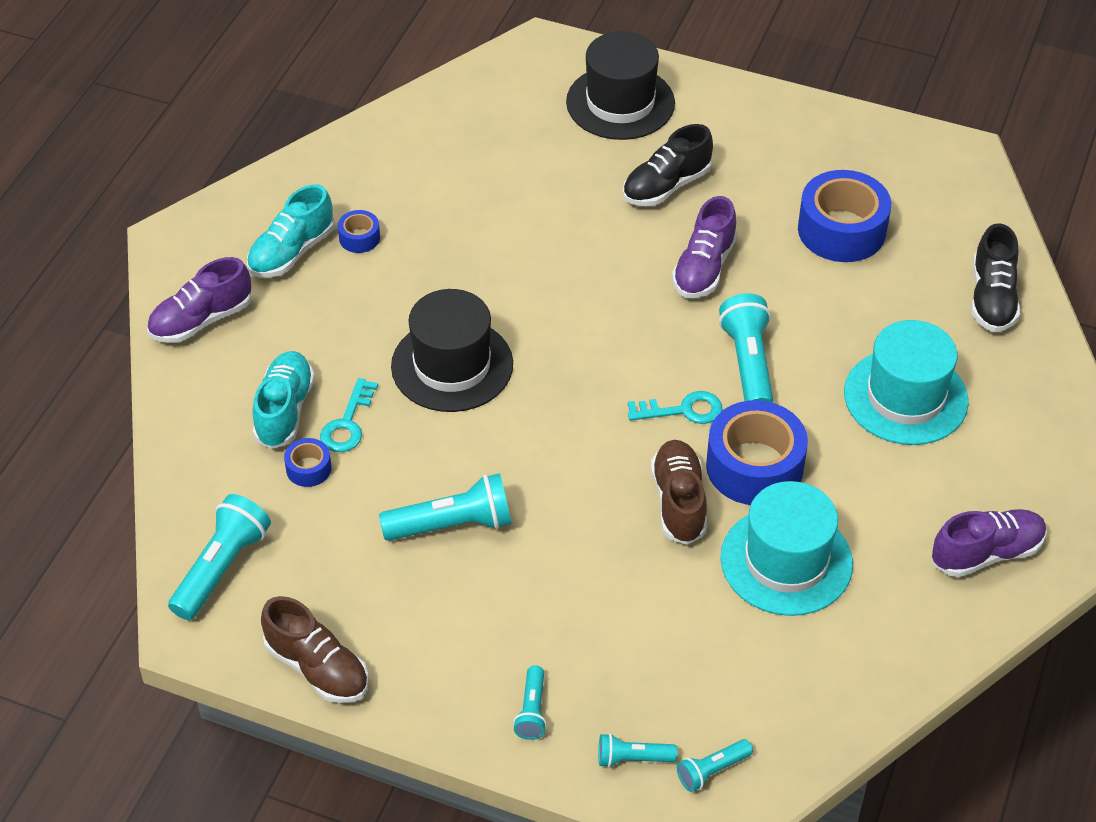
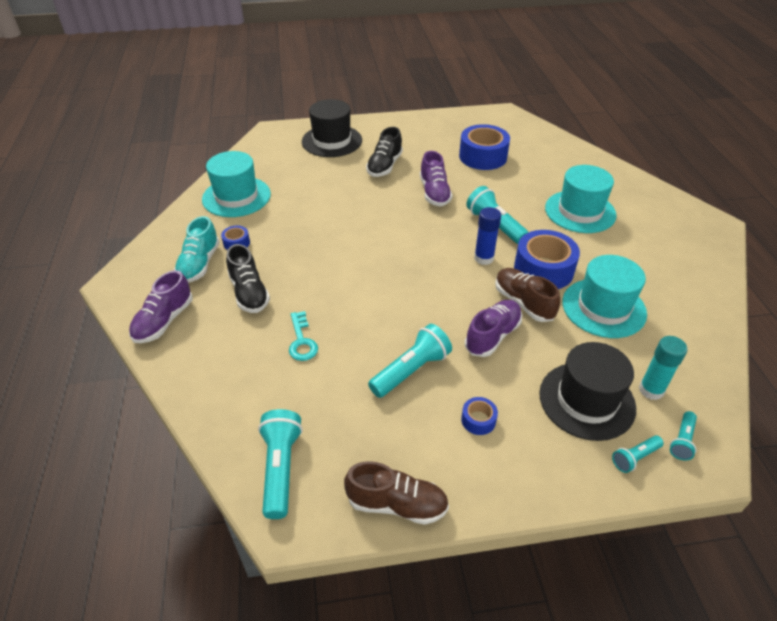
camera: 30 degrees left, 5 degrees down
(284, 410) = (255, 350): turquoise shoe -> none
(308, 468) = (296, 377): blue tape -> blue tape (478, 420)
(408, 156) = (236, 197): none -> turquoise hat
(452, 365) = (341, 285): black hat -> black hat (587, 400)
(532, 711) = (553, 459): turquoise flashlight -> none
(683, 410) = (484, 258): turquoise key -> blue glue stick
(737, 695) = (651, 390): none -> turquoise glue stick
(986, 553) = (686, 263): purple shoe -> purple shoe (492, 336)
(992, 298) = (573, 160): black shoe -> black shoe (249, 293)

